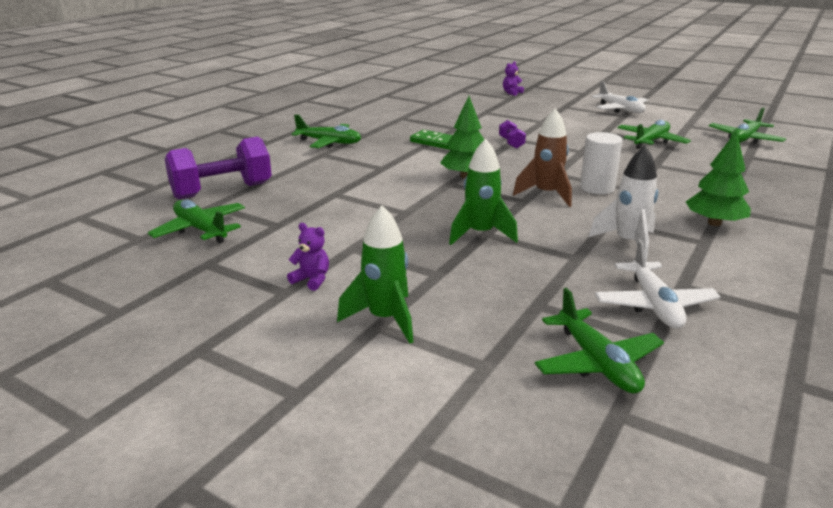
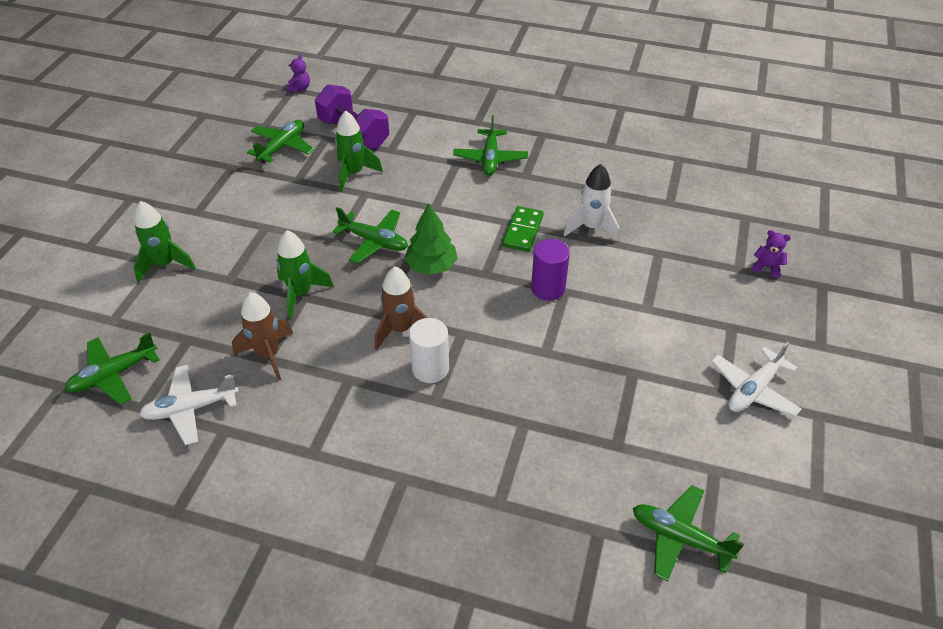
camera: 75 degrees right, 20 degrees up
(296, 196) = (354, 174): none -> green rocket
(312, 280) = (214, 219): purple teddy bear -> purple teddy bear (299, 88)
(511, 143) = (548, 288): purple dumbbell -> purple cylinder
(571, 256) = (268, 355): none -> brown rocket
(628, 243) = (300, 393): white rocket -> white rocket (591, 227)
(651, 141) = (614, 421): green plane -> green plane (374, 241)
(714, 223) = (360, 466): green tree -> none

